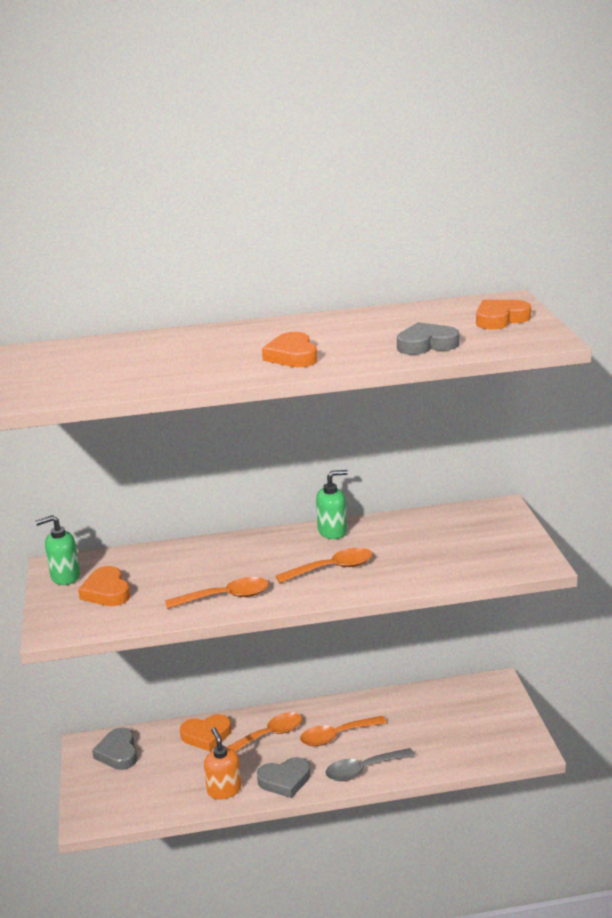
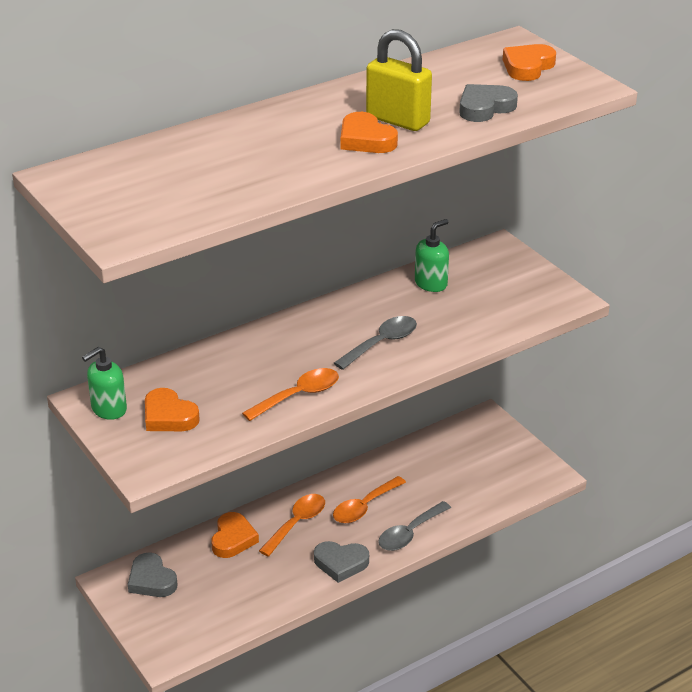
camera: 25 degrees left, 10 degrees up
(206, 735) = (233, 539): orange heart -> orange heart turned 45 degrees counterclockwise
(224, 790) = (287, 588): orange soap dispenser -> none
(285, 780) = (341, 563): grey heart -> grey heart turned 45 degrees clockwise
(332, 531) = (353, 303): green soap dispenser -> green soap dispenser (431, 283)
(332, 568) = (381, 343): orange spoon -> grey spoon
(336, 345) = (398, 120): none -> yellow padlock

